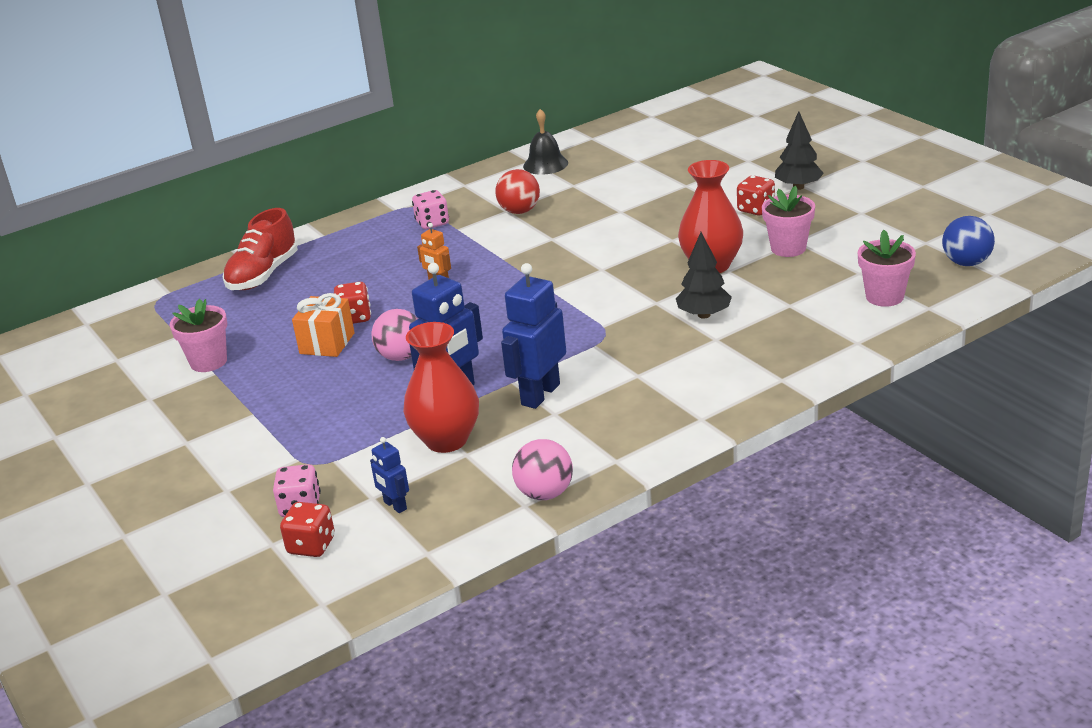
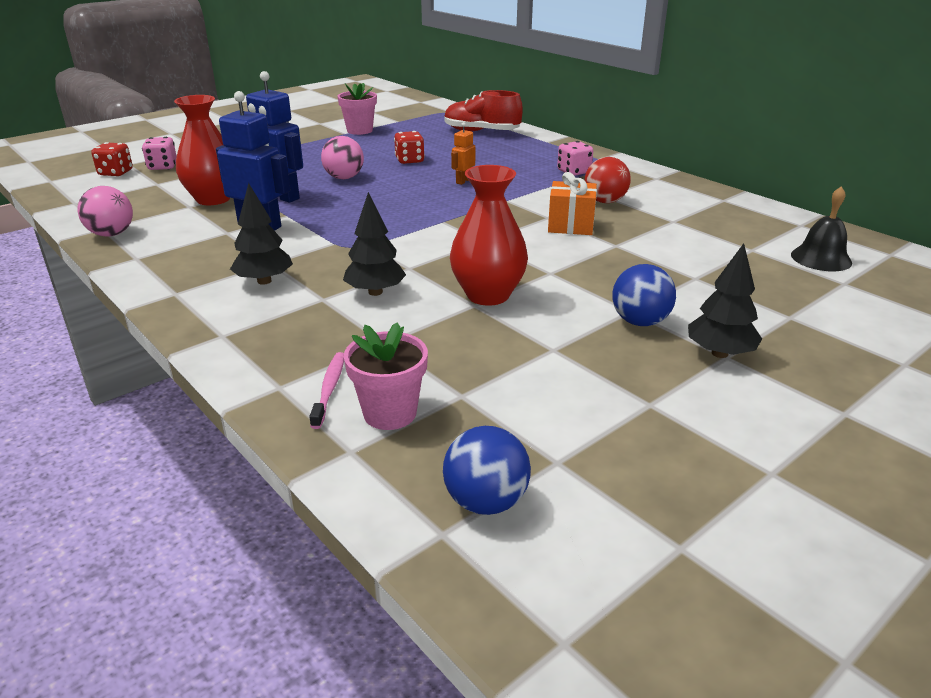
camera: 80 degrees right, 0 degrees up
(327, 343) = (373, 156): orange gift -> orange gift (570, 226)
(395, 505) = (140, 190): blue robot -> none
(545, 164) = (718, 207): black bell -> black bell (821, 258)
(678, 373) = (264, 281): none -> black tree
(756, 209) = (640, 322): red dice -> blue ball
(788, 248) = (531, 343): pink flower pot -> none
(858, 322) = (329, 389): none -> pink toothbrush

